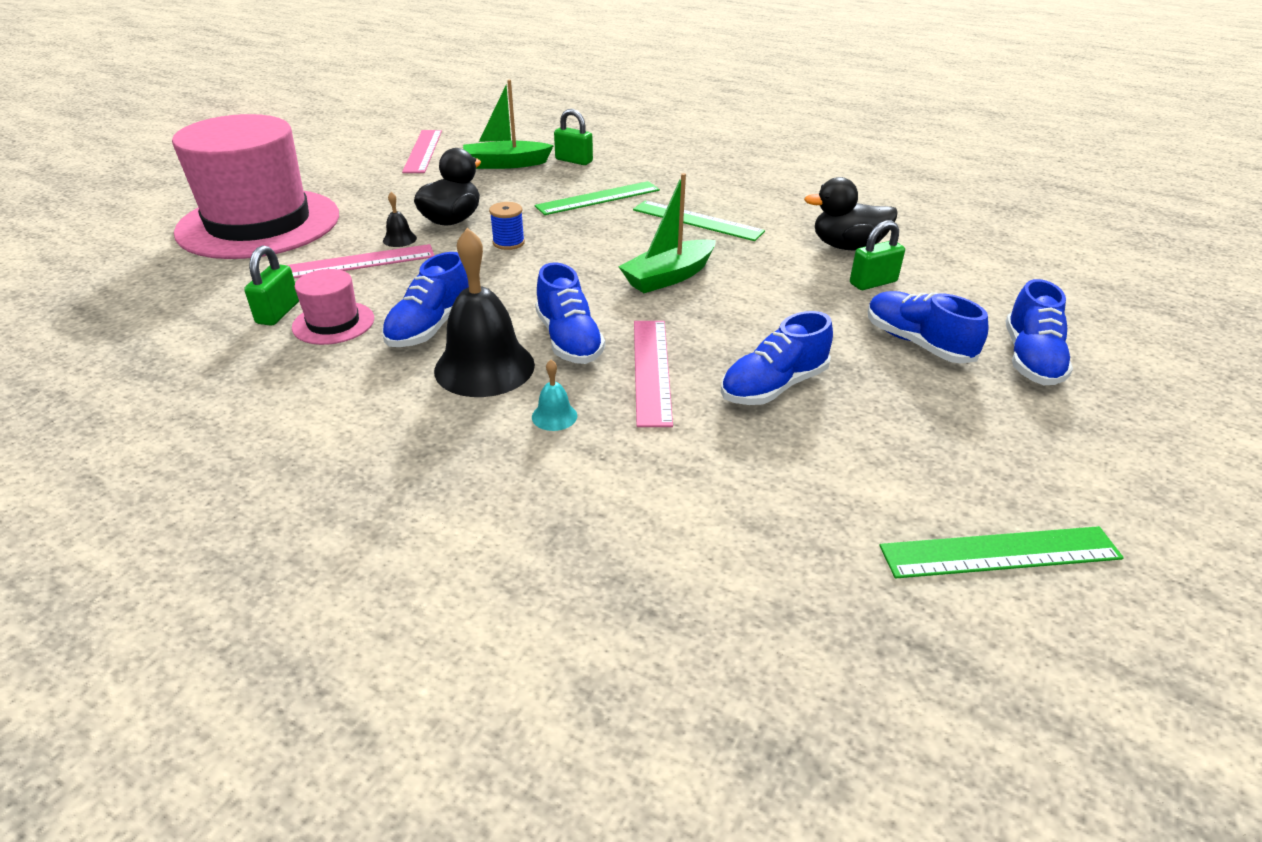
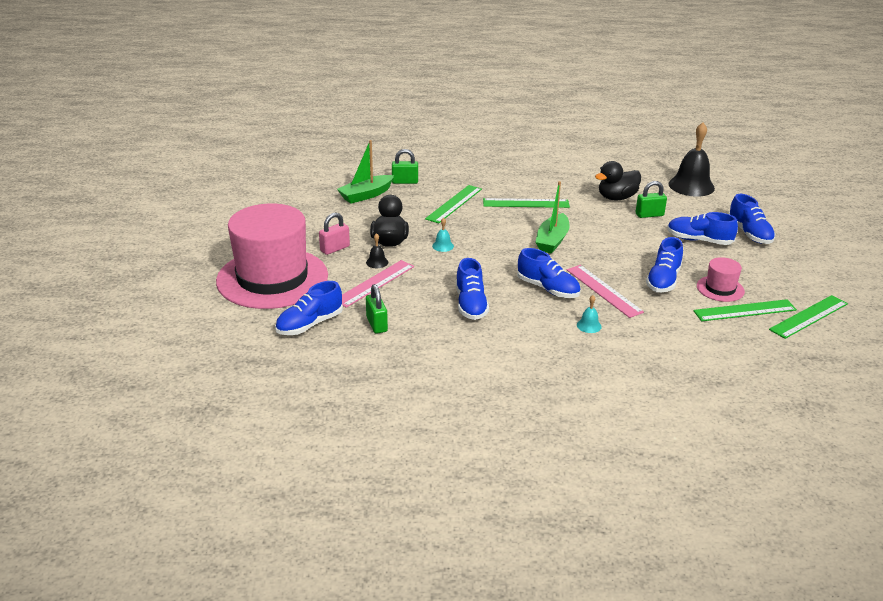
camera: 30 degrees left, 5 degrees down
(207, 287) = (309, 324): none -> blue shoe
(333, 323) = (416, 319): pink hat -> pink hat (720, 289)
(377, 211) = (335, 249): none -> pink padlock
(423, 151) = (297, 199): pink ruler -> none
(484, 367) = (526, 315): black bell -> black bell (691, 186)
(508, 243) = (443, 246): blue spool -> turquoise bell
(869, 490) = (745, 311): none -> green ruler
(873, 282) = (649, 215): green padlock -> green padlock turned 45 degrees clockwise

